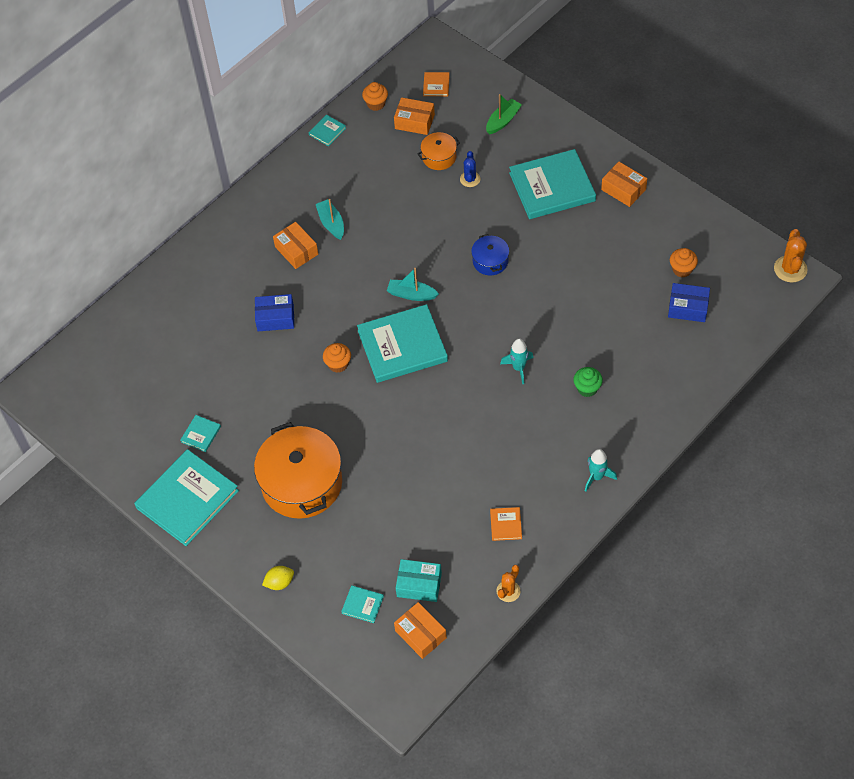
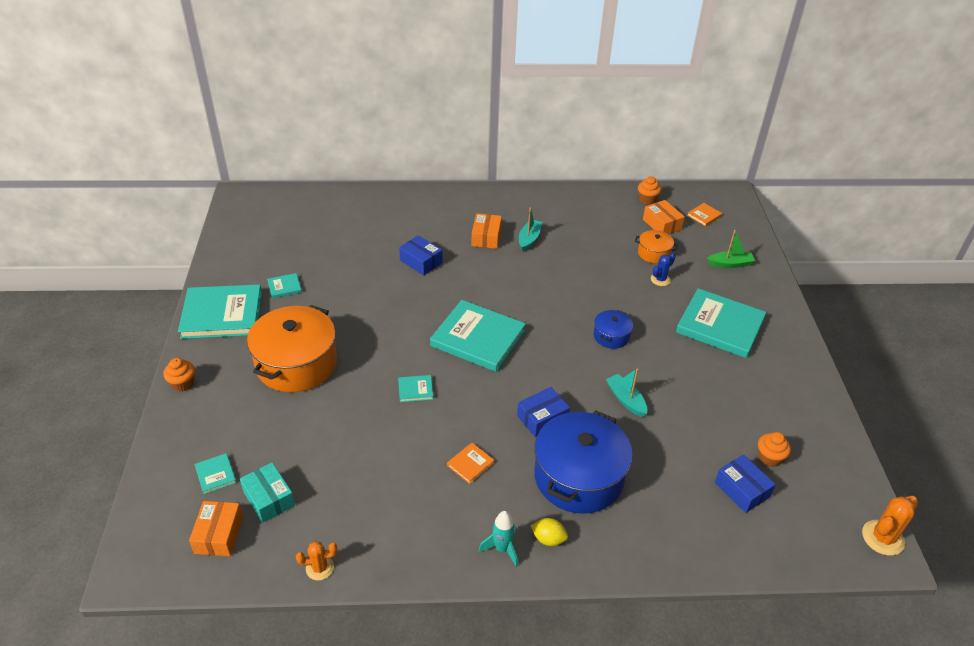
camera: 40 degrees right, 15 degrees down
(279, 582) = (193, 410): yellow lemon -> yellow lemon (548, 539)
(327, 131) = (594, 193): turquoise book -> turquoise book (415, 390)
(338, 364) = (421, 316): orange cupcake -> orange cupcake (183, 384)
(412, 294) = (527, 314): turquoise boat -> turquoise boat (626, 400)
(506, 525) = (386, 517): orange book -> orange book (470, 464)
(518, 368) = (542, 418): turquoise rocket -> blue box
(587, 388) = (578, 477): green cupcake -> blue pot
(623, 189) = (780, 367): orange box -> none

